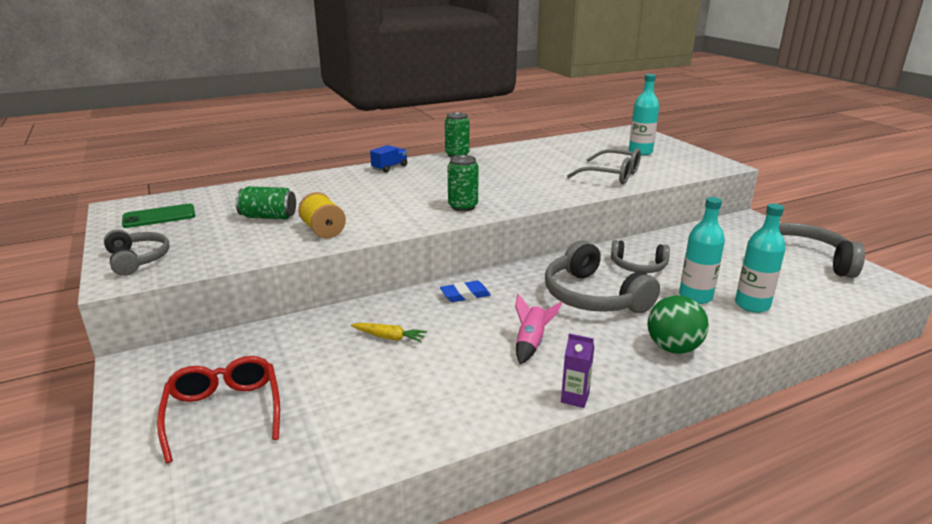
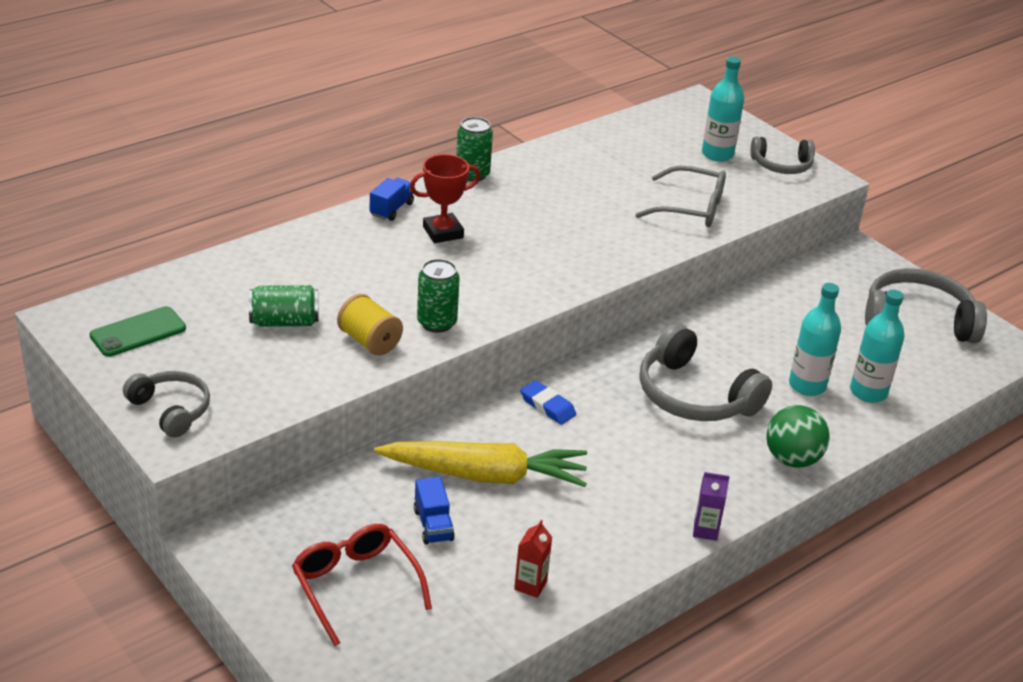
camera: 15 degrees left, 10 degrees up
(323, 370) = (433, 525): none -> blue truck
(385, 429) = (530, 585): none -> red carton
(389, 337) = (485, 475): yellow carrot -> yellow carrot, size x2.36
(418, 179) = (443, 232): none -> red trophy
(463, 206) = (523, 284): green can -> green can (437, 323)
(465, 295) = (547, 406): blue eraser -> blue eraser turned 75 degrees clockwise
(531, 343) = (643, 468): pink rocket -> none
(638, 266) = (737, 344): grey headphones -> grey headphones (782, 165)

